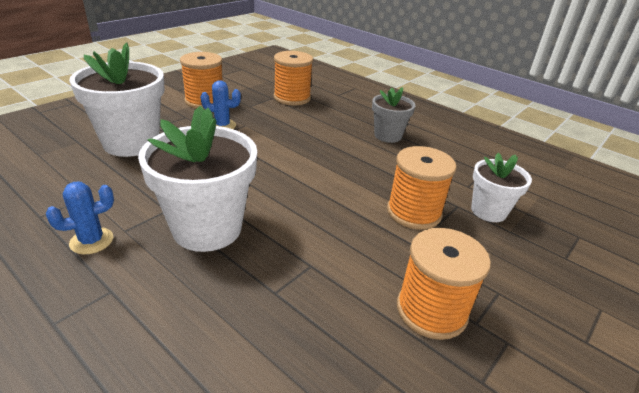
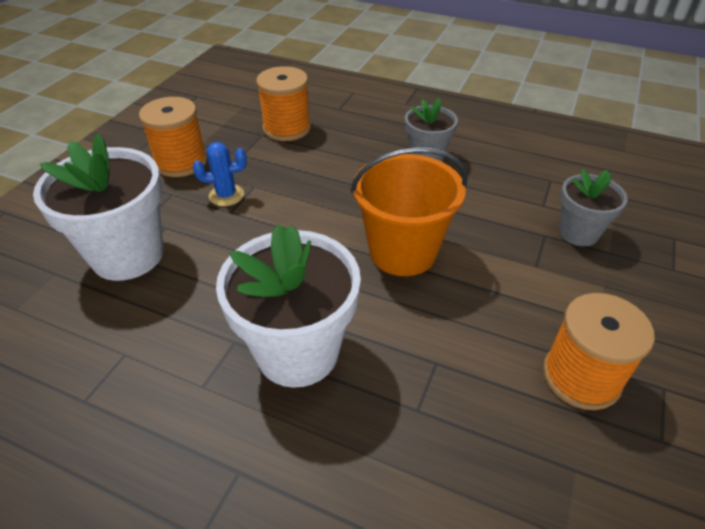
camera: 15 degrees left, 10 degrees up
(91, 241) = (172, 414): blue cactus -> none
(330, 188) = (402, 252): none -> orange bucket
(413, 212) = (506, 258): orange spool -> none
(488, 211) = (578, 233): white flower pot -> grey flower pot

